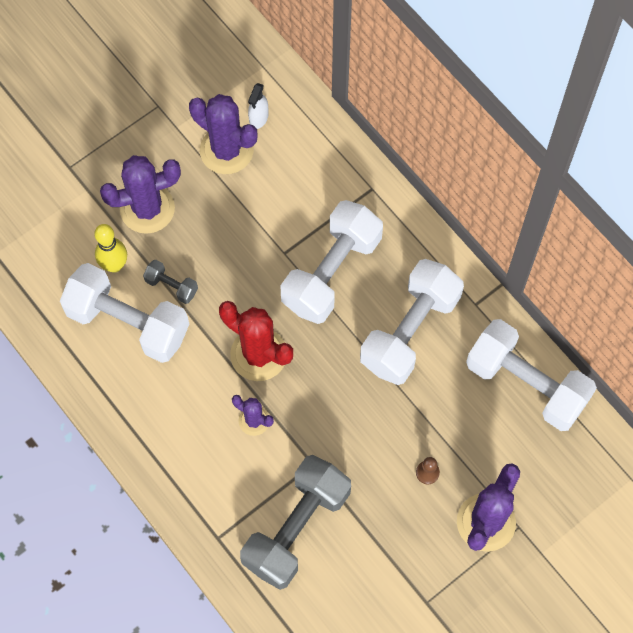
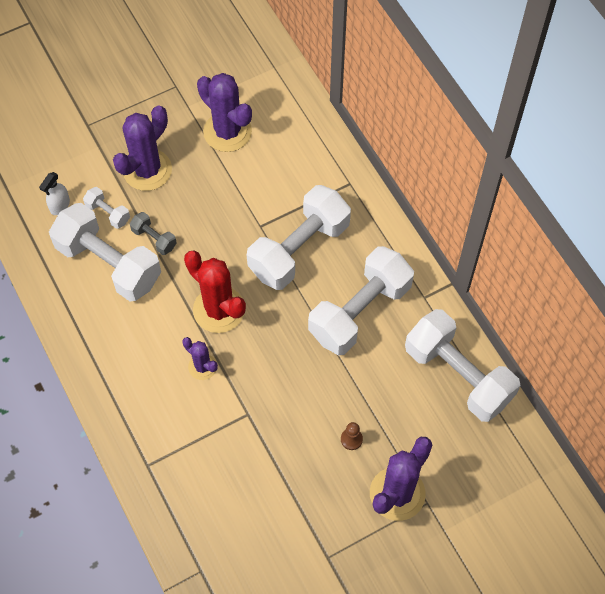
camera: 10 degrees right, 5 degrees down
(114, 265) = (108, 213): yellow bowling pin -> white dumbbell
(147, 209) = (147, 170): purple cactus -> purple cactus turned 45 degrees counterclockwise
(258, 118) = (261, 109): white spray bottle -> white spray bottle (60, 206)
(296, 528) = (221, 469): grey dumbbell -> none

